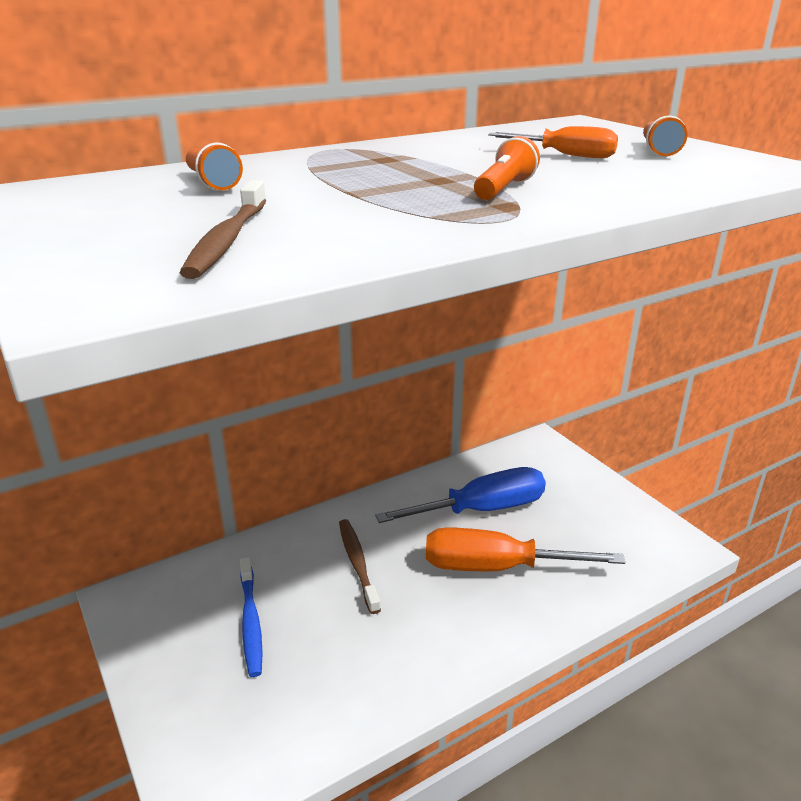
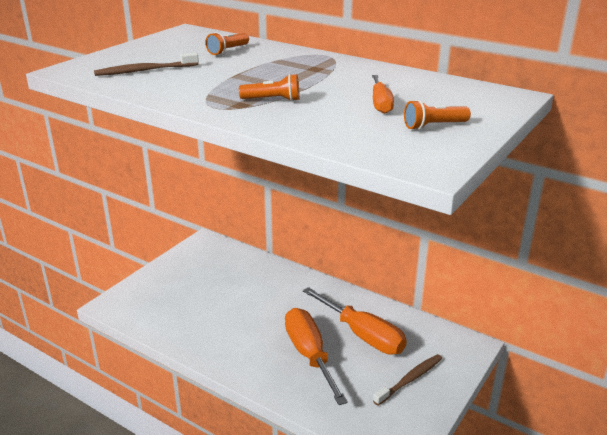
camera: 65 degrees right, 0 degrees up
(251, 621) = (212, 281): blue toothbrush -> none
(358, 564) = (275, 300): brown toothbrush -> brown toothbrush (410, 380)
(482, 510) = (362, 335): blue screwdriver -> orange screwdriver

